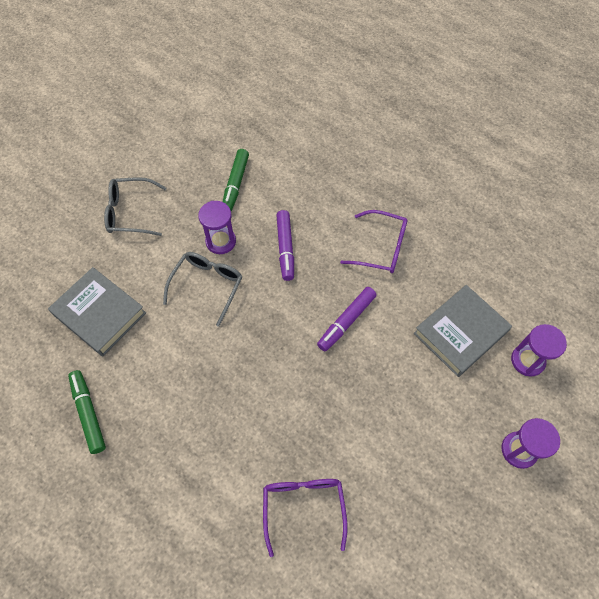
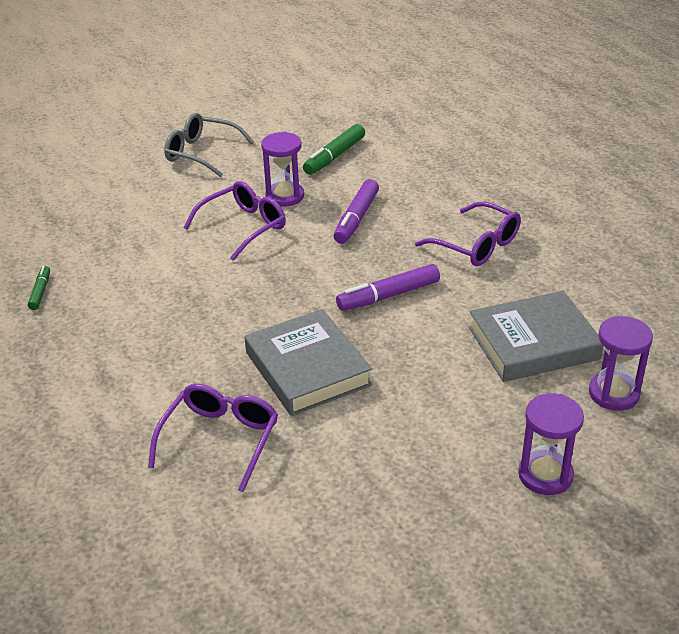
camera: 25 degrees right, 25 degrees down
(88, 413) = (40, 292): green marker -> green marker, size x0.57
(100, 314) = (111, 220): grey book -> grey book (307, 368)
(207, 285) = (244, 227): grey glasses -> purple glasses

